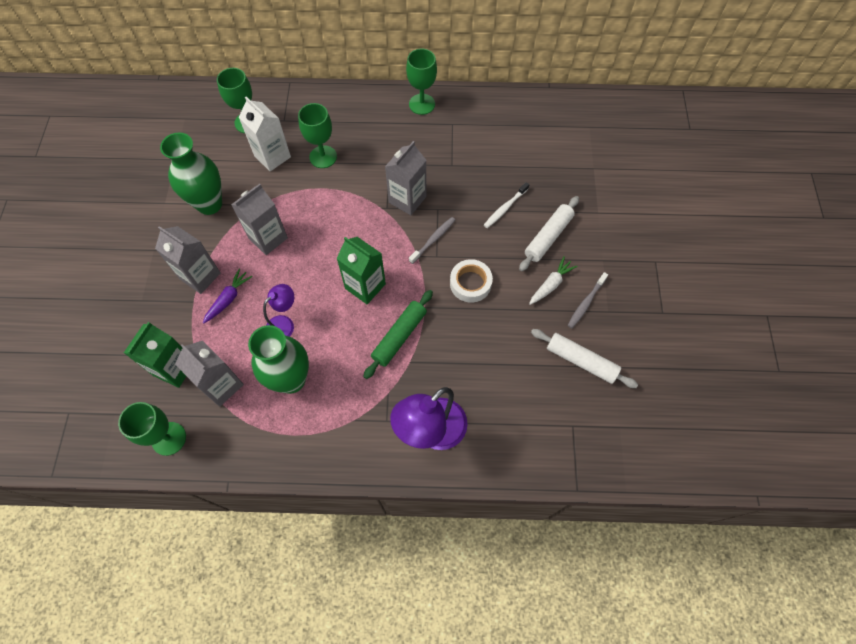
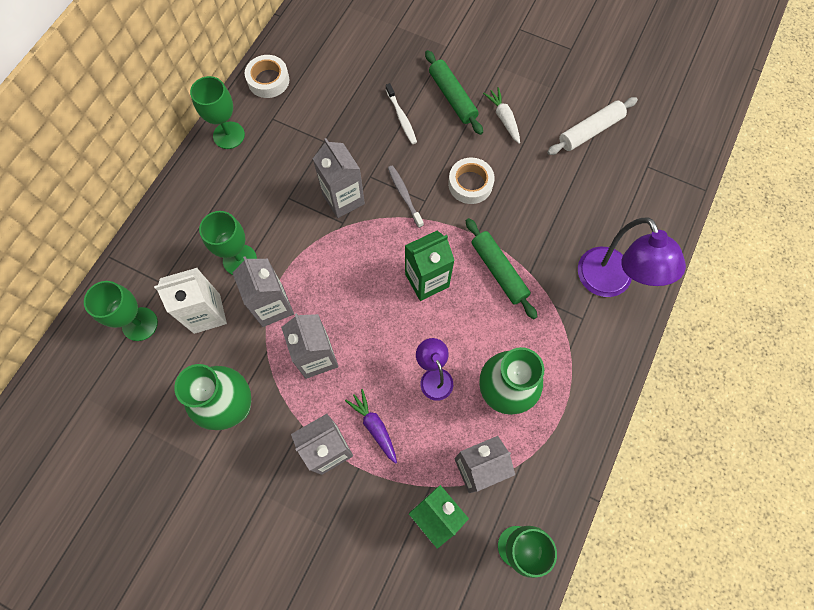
camera: 65 degrees left, 5 degrees up
(296, 193) = (272, 306): none -> grey carton
(484, 106) = (268, 80): none -> white tape
(548, 237) = (452, 97): white rolling pin -> green rolling pin
(586, 303) = (535, 100): grey toothbrush -> none

